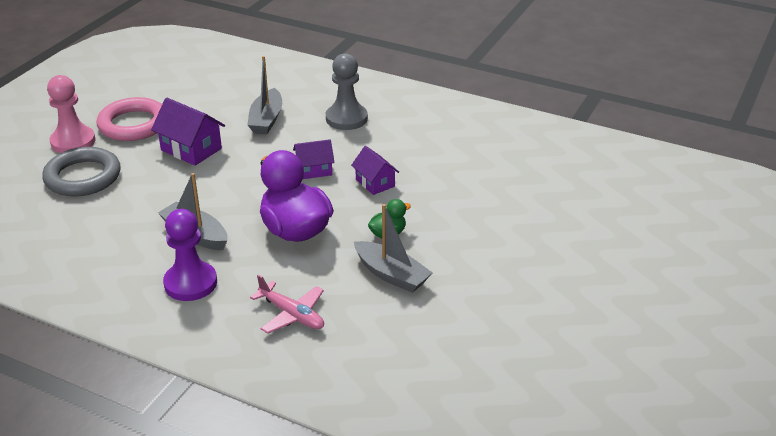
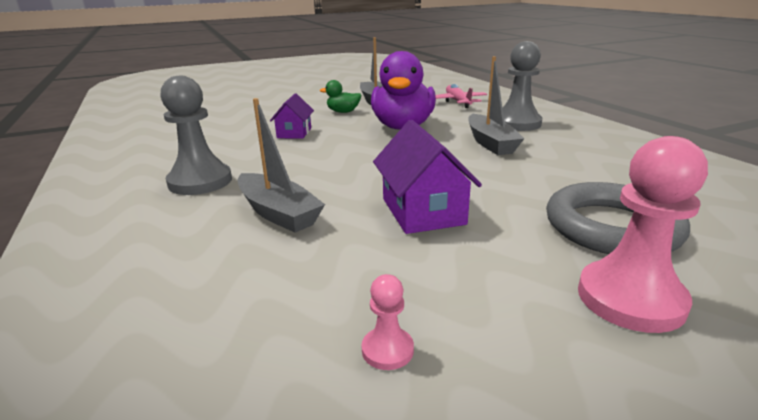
camera: 140 degrees left, 10 degrees down
(133, 124) = (485, 288): pink ring -> none
(154, 96) = (387, 350): none -> pink pawn
(190, 283) = (517, 123): purple pawn -> grey pawn
(266, 120) = (278, 213): grey boat -> grey boat turned 90 degrees clockwise
(314, 170) = (323, 152): purple house -> none

